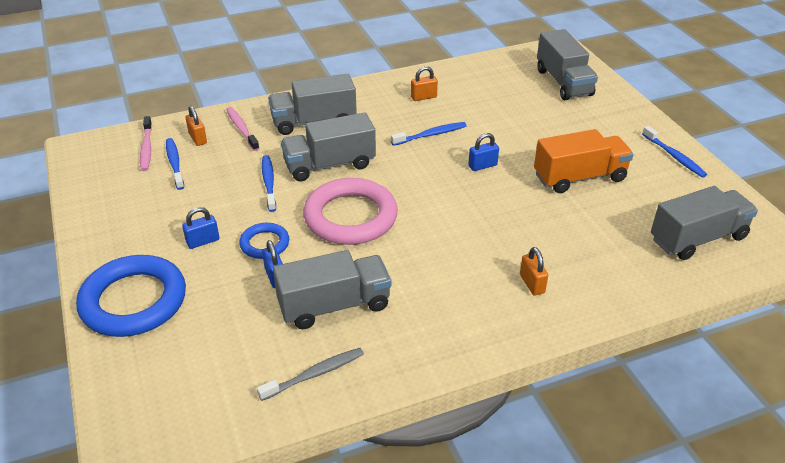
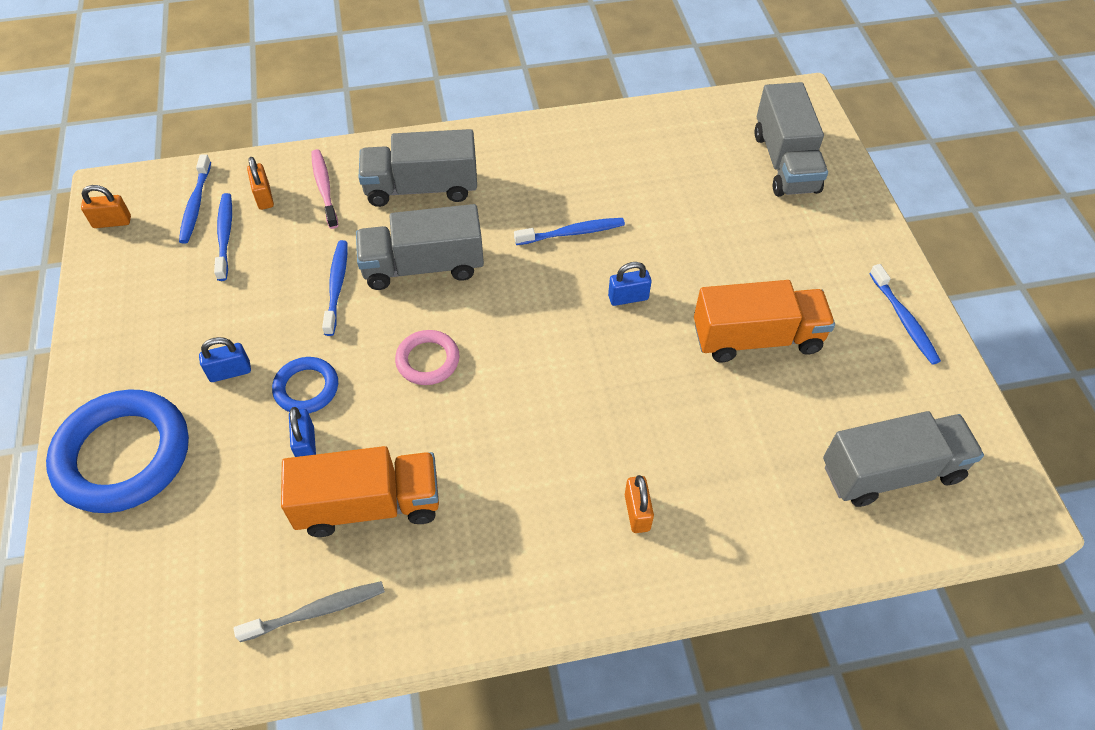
camera: 10 degrees right, 15 degrees up
(147, 148) = (196, 205): pink toothbrush -> blue toothbrush
(334, 305) = (369, 505): grey truck -> orange truck
(350, 217) = (428, 360): pink ring -> pink ring, size x0.51
(423, 97) = (581, 164): orange padlock -> orange padlock (112, 222)

